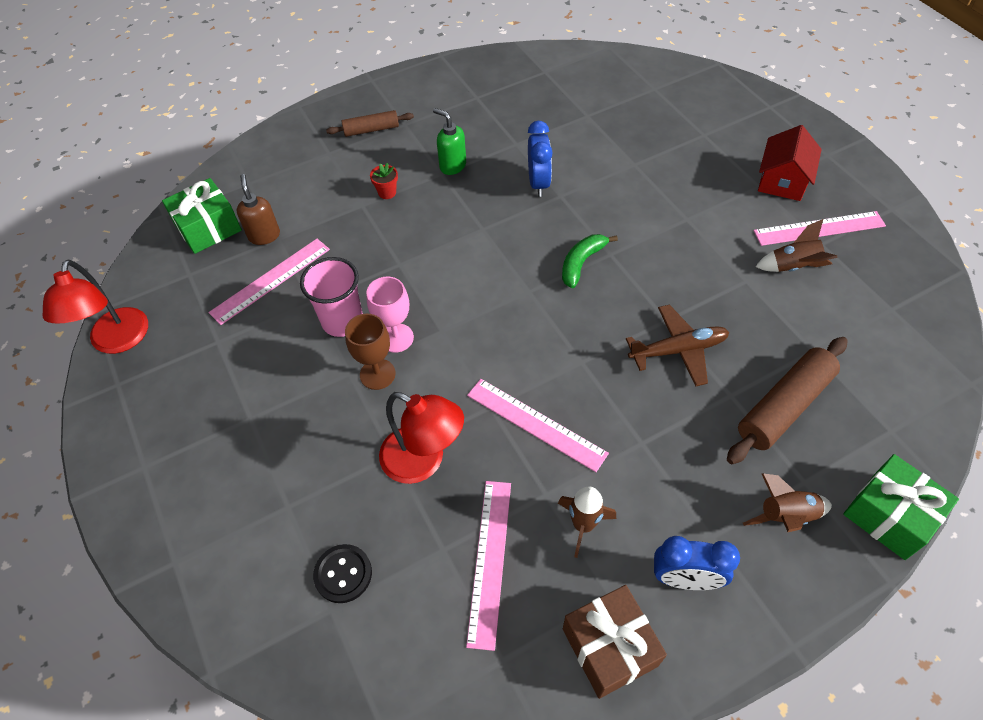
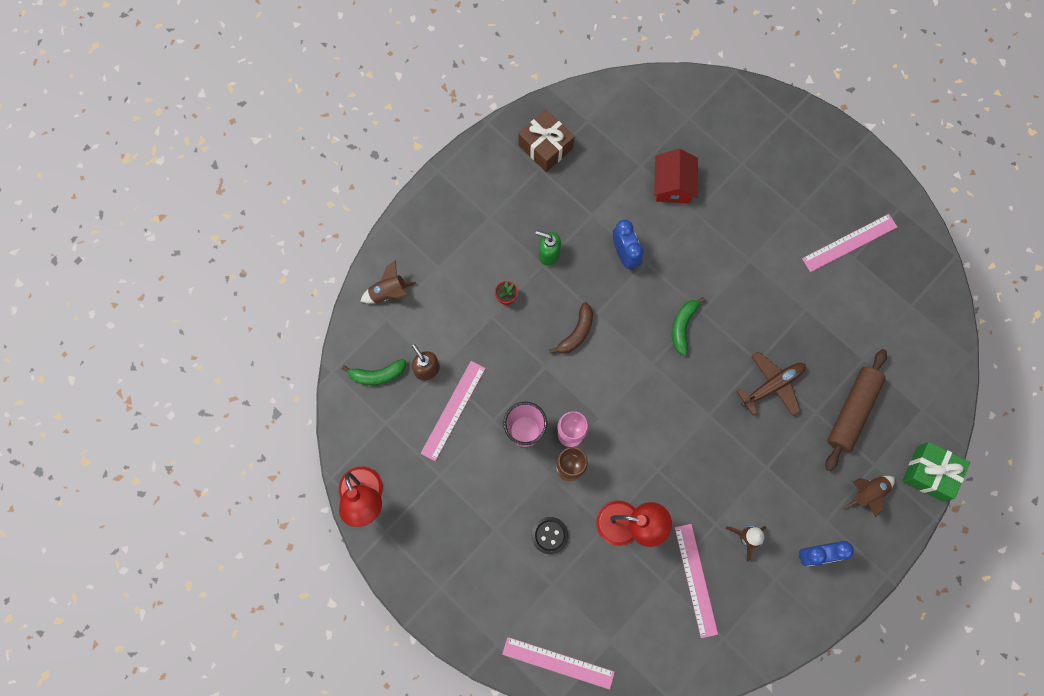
camera: 20 degrees left, 20 degrees up
(208, 228) = (377, 374): green gift -> green banana
(343, 574) = (608, 617): black button -> black button (550, 535)
(371, 130) = (464, 231): brown rolling pin -> none
(451, 241) = (576, 333): none -> brown banana
(535, 424) = (693, 474): pink ruler -> pink ruler (558, 663)
(609, 647) = (783, 610): brown gift -> brown gift (545, 147)
(782, 181) = (814, 199): red house -> red house (673, 185)
(793, 267) = (837, 286): brown rocket -> brown rocket (388, 292)

